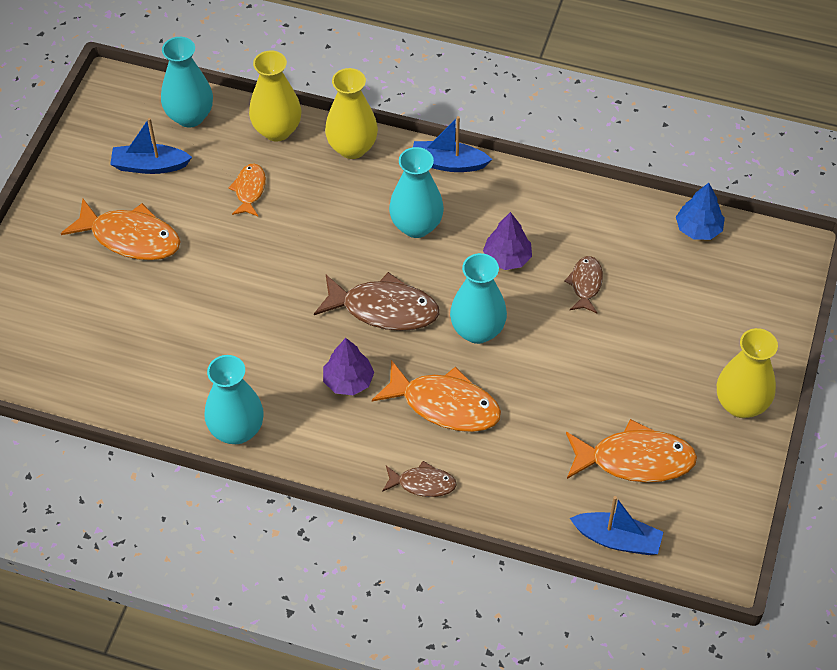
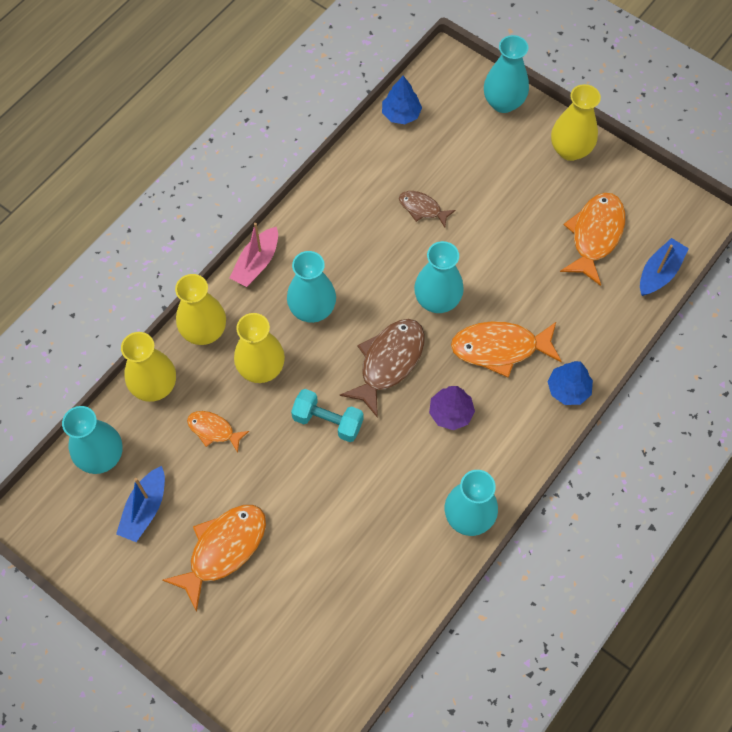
camera: 70 degrees left, 10 degrees up
(296, 278) = (328, 421): none -> turquoise dumbbell
(331, 205) = (261, 368): none -> yellow vase
(423, 483) = (568, 389): brown fish -> blue tree
(445, 405) = (500, 348): orange fish -> orange fish turned 135 degrees counterclockwise
(448, 163) = (256, 263): blue boat -> pink boat
(507, 258) = (374, 254): purple tree -> none
(770, 320) = (503, 102): none -> turquoise vase

